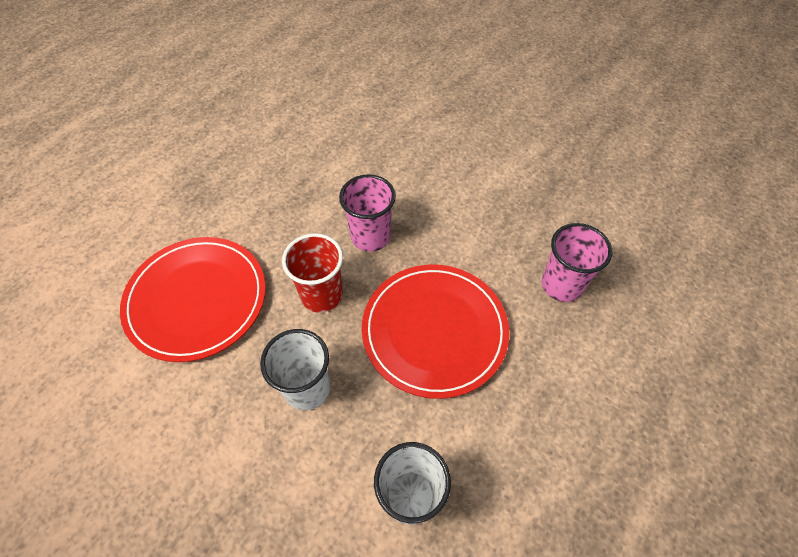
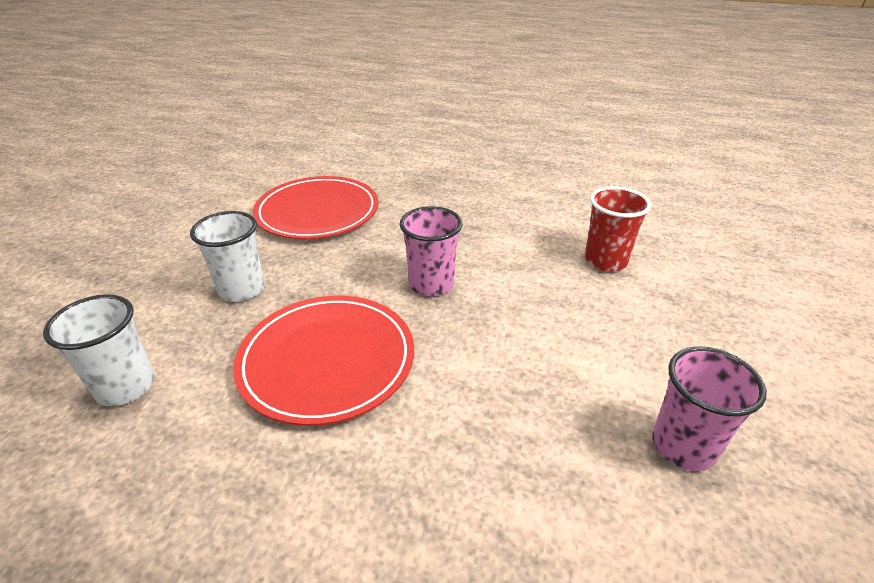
camera: 70 degrees right, 20 degrees down
(322, 295) = (345, 272): red cup -> red cup (605, 261)
(561, 285) = (445, 479): pink cup -> pink cup (683, 446)

